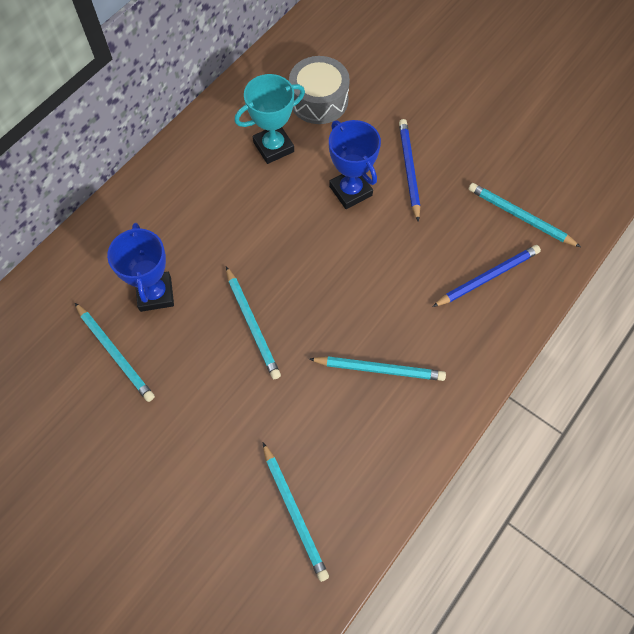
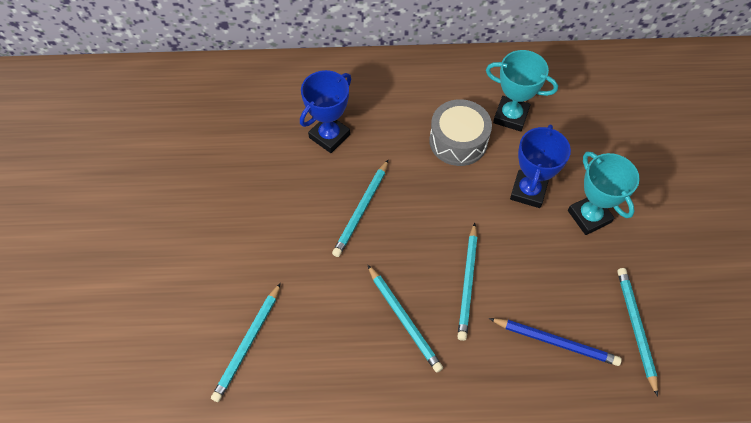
camera: 50 degrees right, 5 degrees down
(115, 353) = (267, 147): turquoise pencil -> turquoise pencil (467, 283)
(319, 100) = (580, 114): grey drum -> grey drum (458, 141)
(409, 170) = (589, 216): blue pencil -> turquoise trophy

